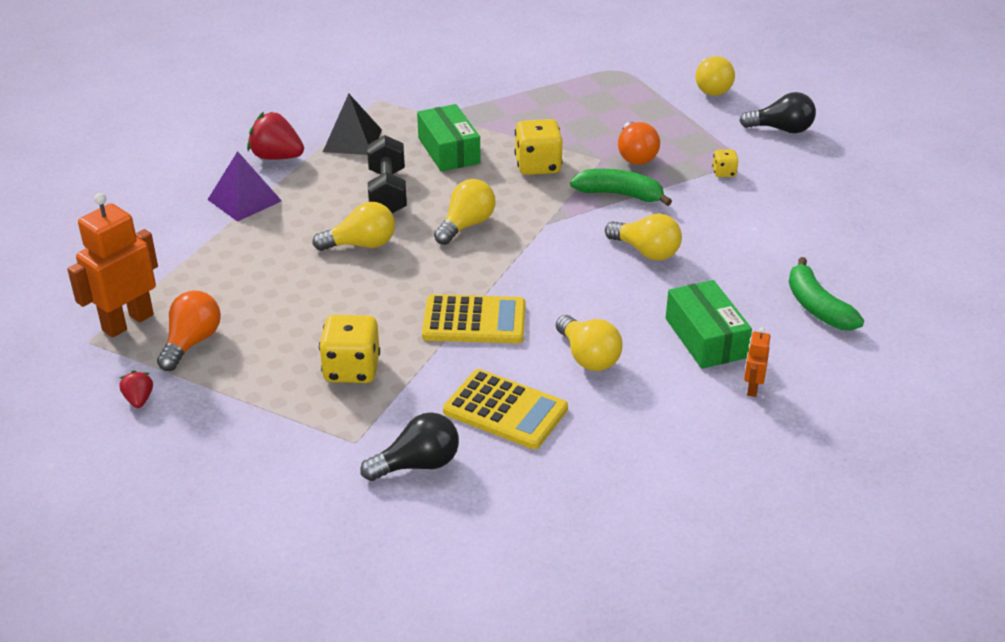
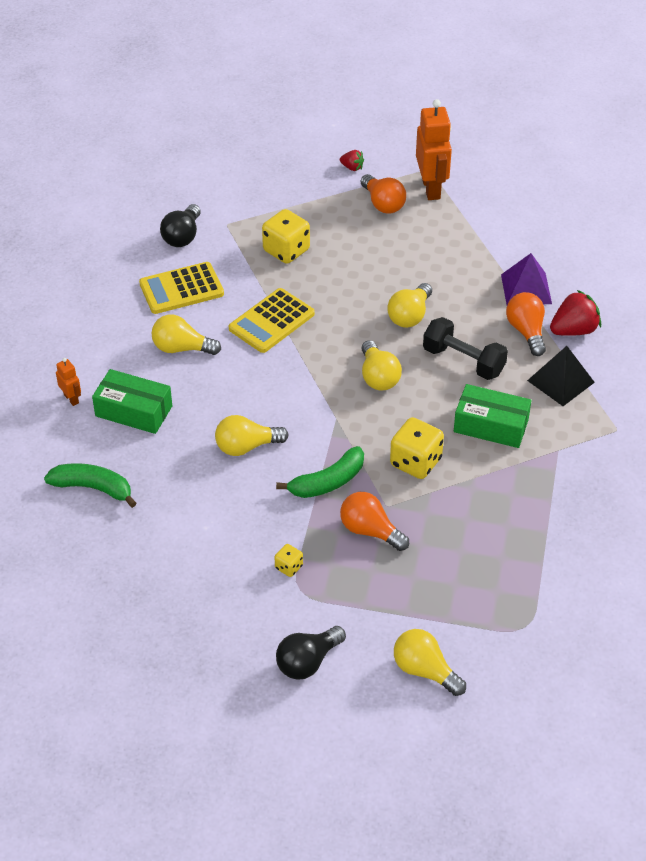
camera: 130 degrees right, 10 degrees up
(307, 178) = (526, 331): none -> orange light bulb

